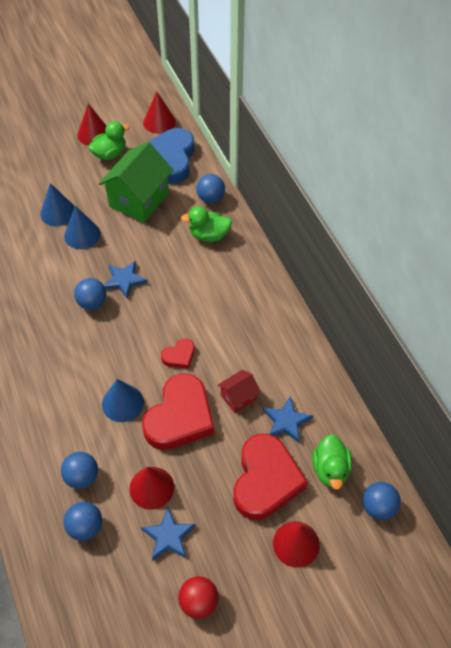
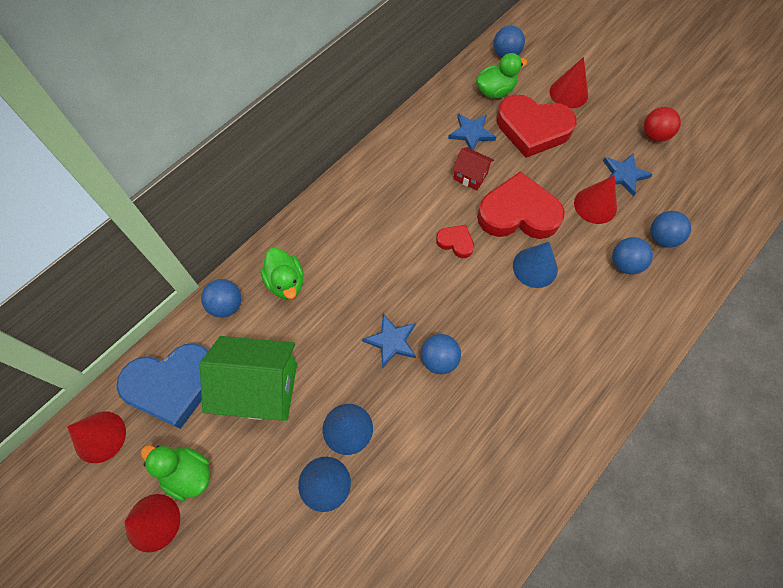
camera: 115 degrees left, 10 degrees up
(265, 480) = (532, 129): red heart -> red heart turned 150 degrees counterclockwise

